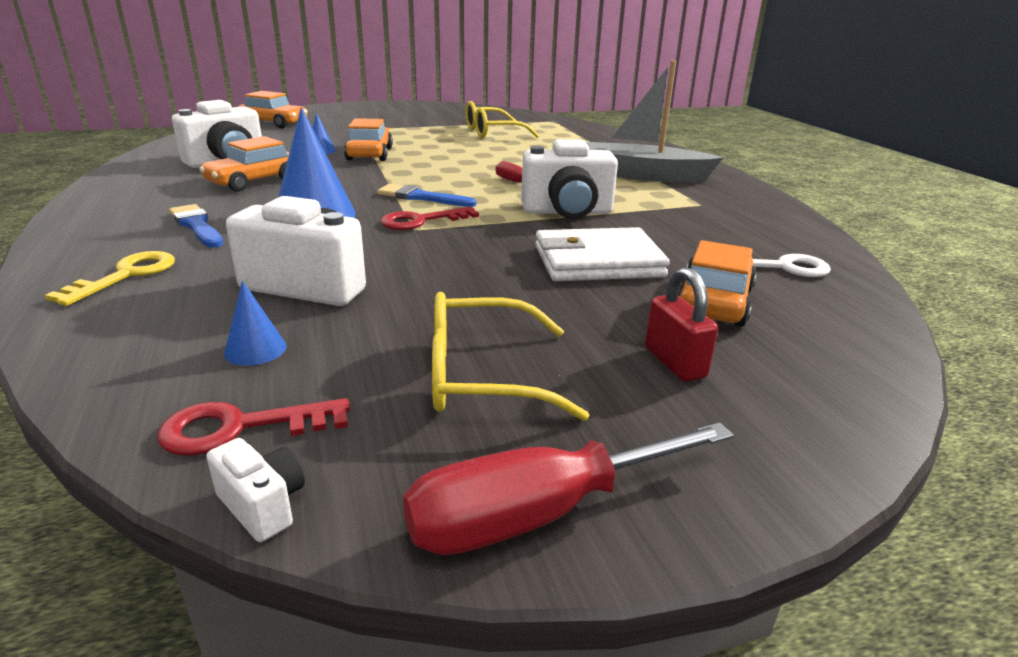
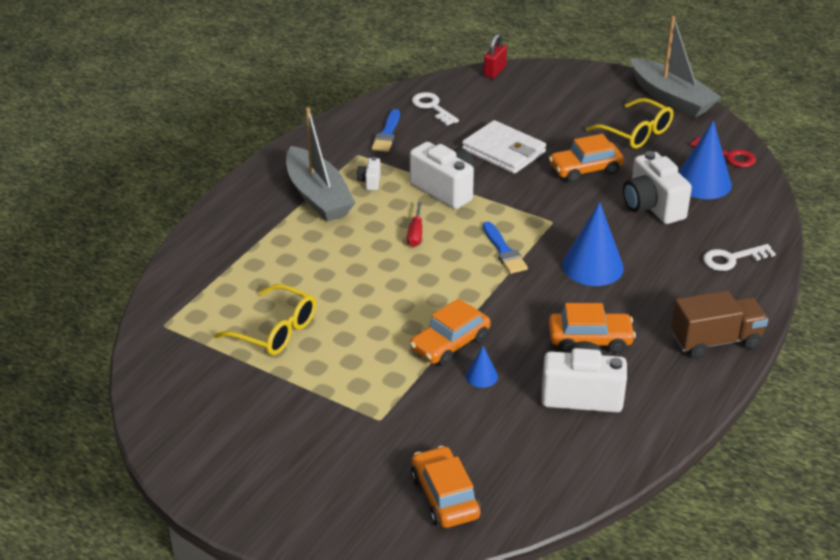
camera: 130 degrees left, 10 degrees up
(110, 212) = (715, 341): none -> brown truck
(126, 275) = (732, 259): yellow key -> white key
(197, 225) = (670, 292): blue brush -> blue brush (387, 134)
(255, 349) = (703, 182): blue cone -> blue cone, size x2.09
(263, 505) = (736, 133): white camera -> white camera (370, 181)
(421, 221) = (539, 226): red key -> none
(538, 514) = (671, 98): red screwdriver -> grey boat
(674, 362) = (566, 104): red padlock -> red padlock (494, 71)
(713, 301) = (501, 111): orange car -> orange car (585, 169)

